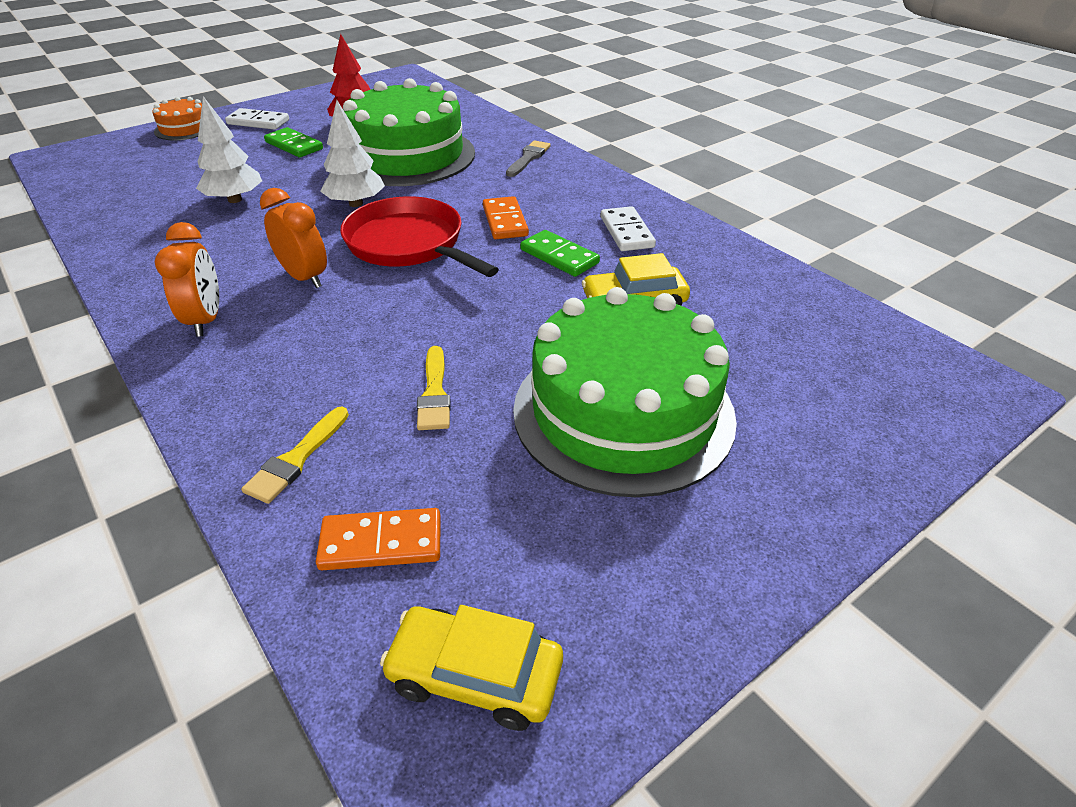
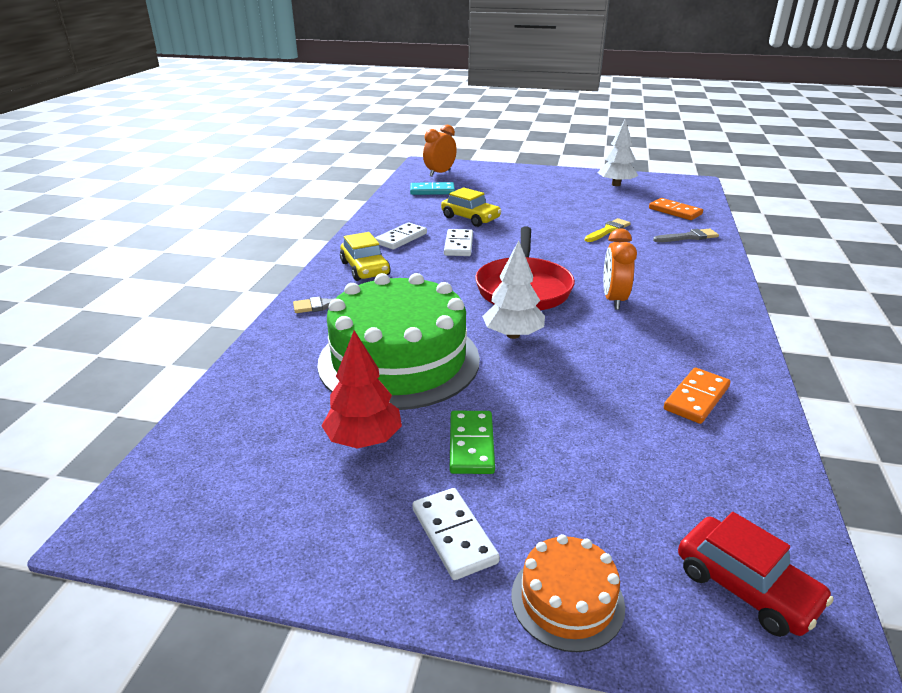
camera: 130 degrees left, 10 degrees down
(95, 161) = (746, 586): none -> red car
(206, 320) = (697, 304): orange clock -> orange clock (440, 173)
(235, 200) = (606, 395): white tree -> white tree (616, 184)
(296, 459) = (688, 237): yellow brush -> grey brush
(475, 675) = (672, 189): yellow car -> yellow car (365, 268)
(505, 221) = (444, 273): orange domino -> orange domino (696, 398)
(559, 256) = (458, 245): green domino -> white domino
(623, 412) = (545, 201): green cake -> none
(791, 324) = (432, 191): none -> turquoise domino

